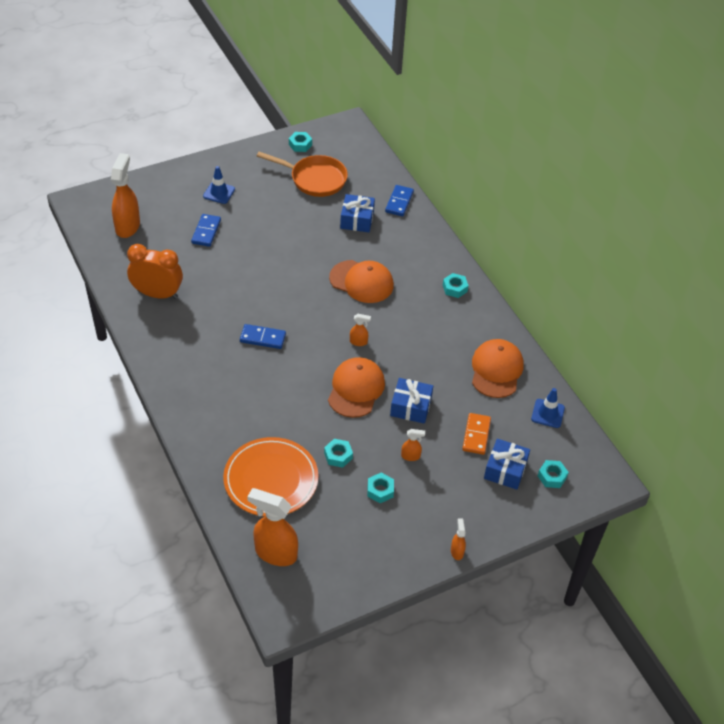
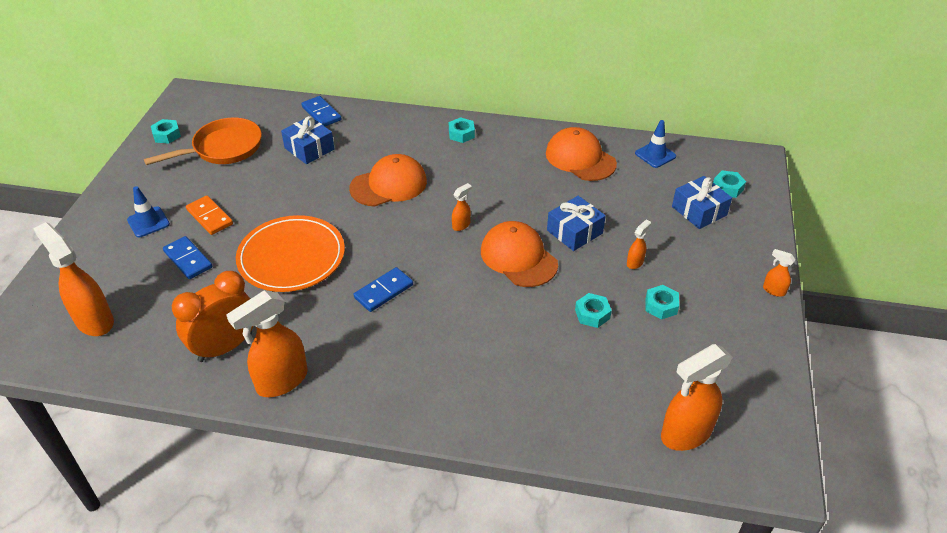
camera: 50 degrees left, 5 degrees down
(154, 335) = (281, 381): none -> orange spray bottle
(271, 479) = (581, 385): orange plate -> orange plate (291, 257)
(476, 435) = (644, 208): orange domino -> orange domino (210, 217)

